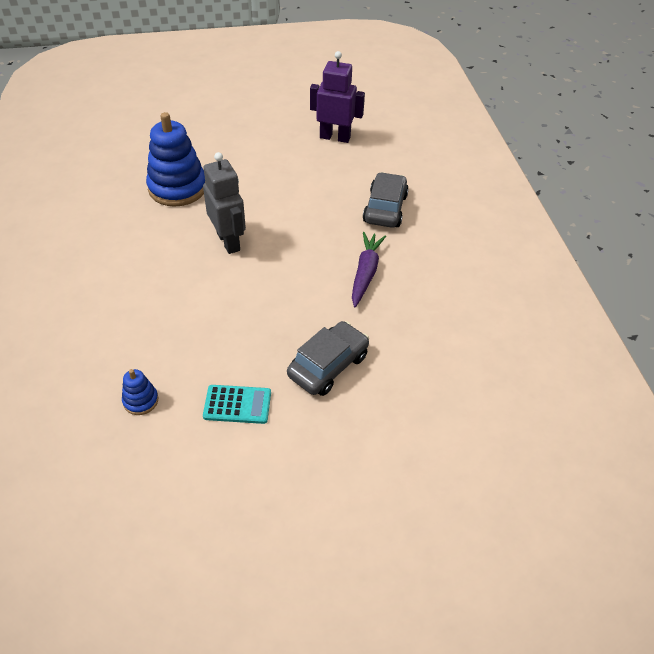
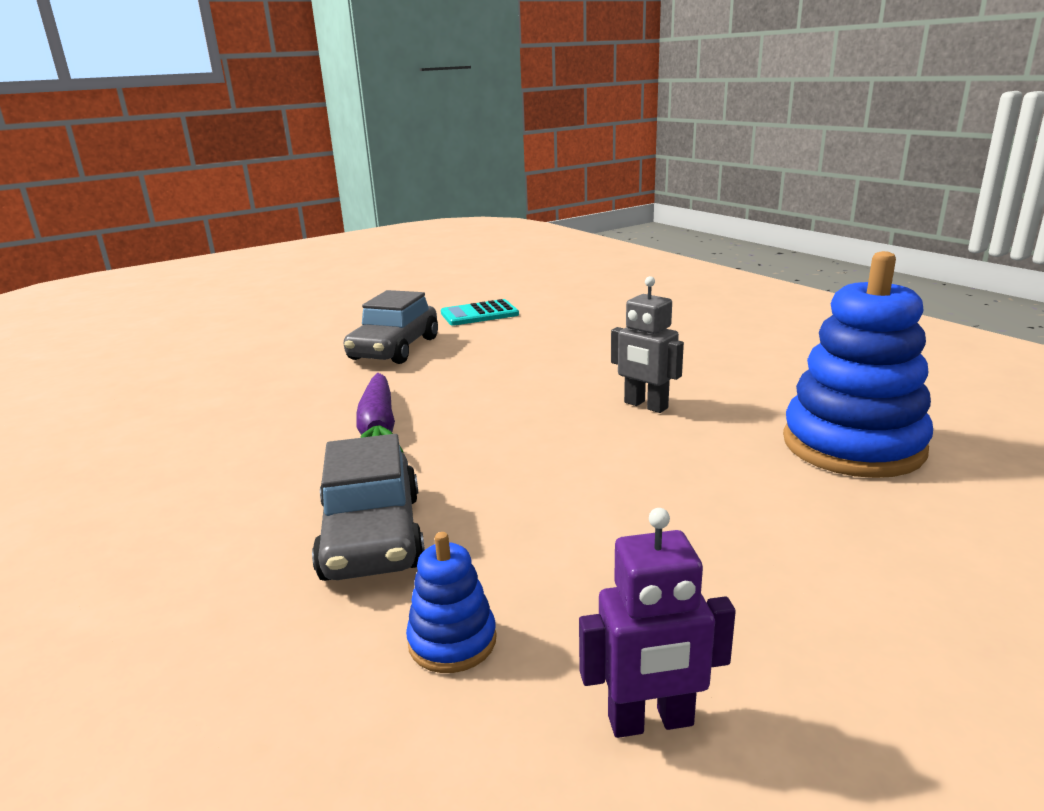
camera: 160 degrees right, 25 degrees down
(140, 400) = (577, 299): blue stacking toy -> blue stacking toy (452, 641)
(229, 241) = (645, 405): grey robot -> grey robot, size x0.66
(335, 137) = (650, 722): purple robot -> purple robot, size x0.66

